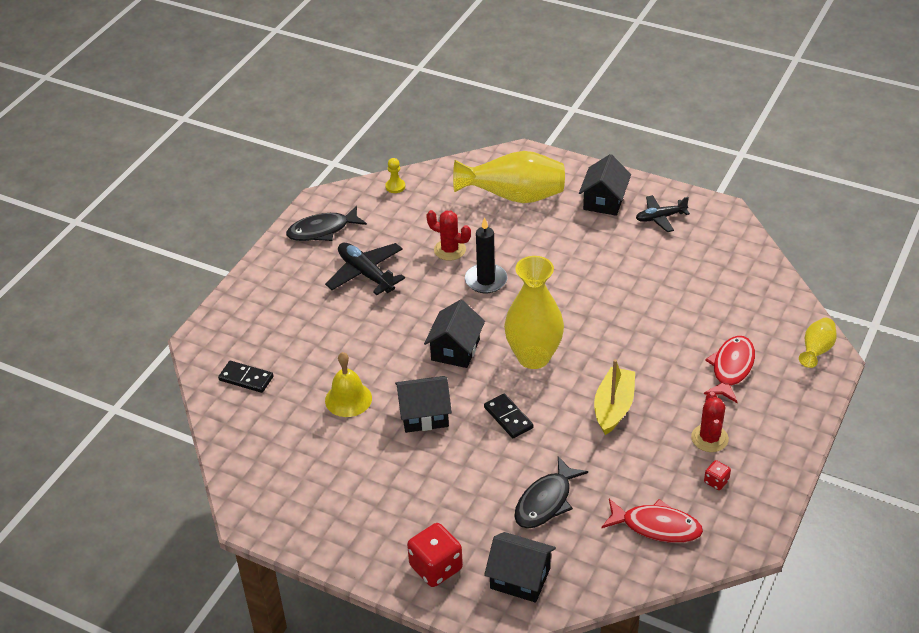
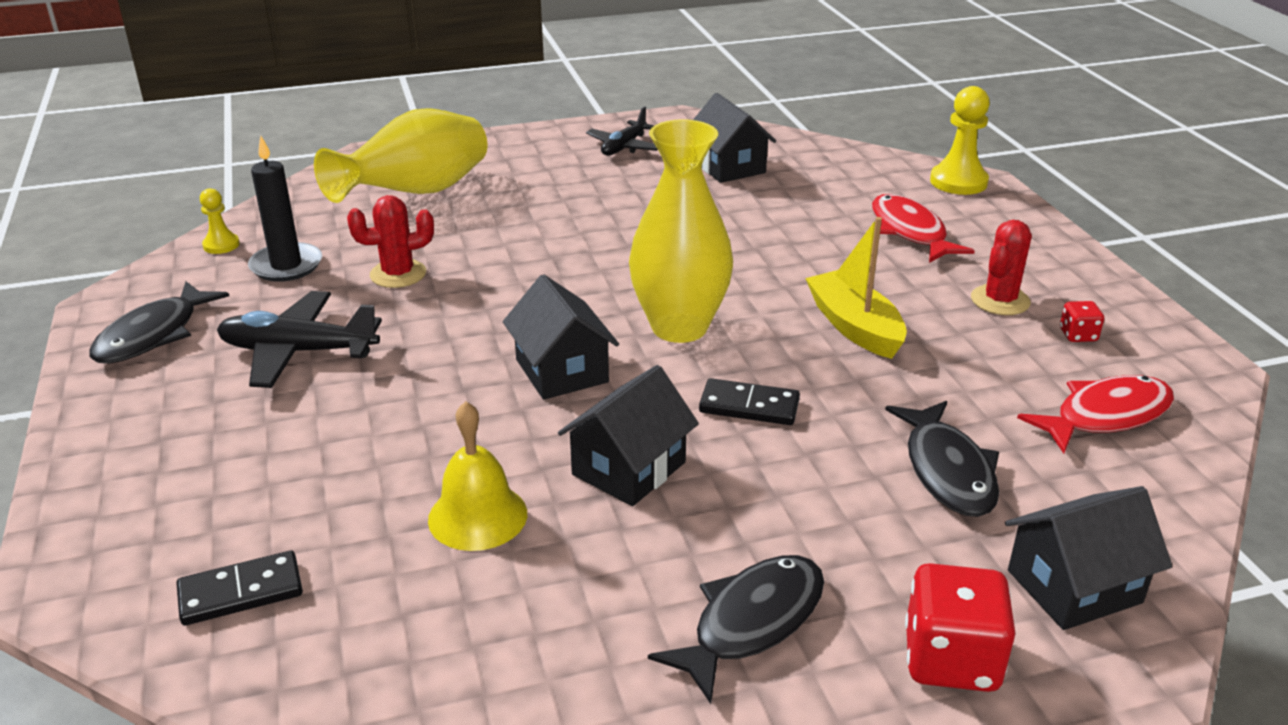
camera: 45 degrees left, 10 degrees down
(388, 506) = (751, 622): none -> black fish
(486, 280) = (496, 282): black candle -> black candle (286, 265)
(604, 201) = (537, 157): black house -> black house (729, 167)
(709, 438) = (1000, 300): red cactus -> red cactus turned 75 degrees clockwise
(816, 351) = (958, 182): yellow vase -> yellow pawn

